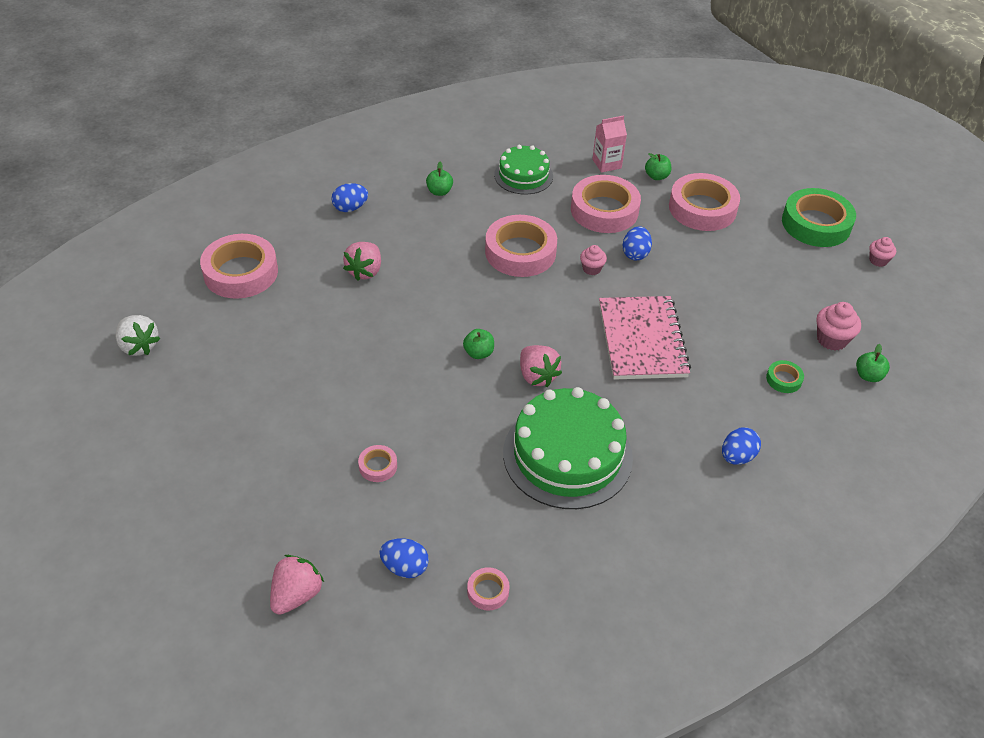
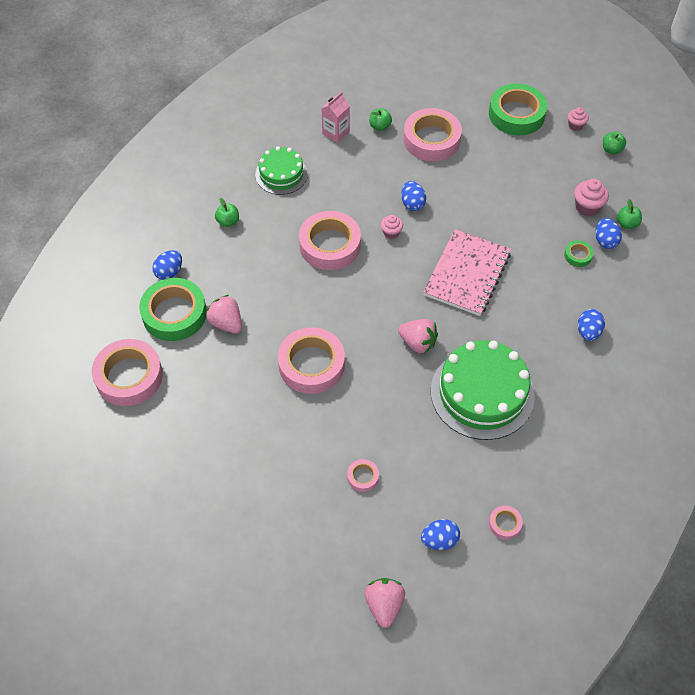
camera: 30 degrees left, 10 degrees up
(139, 346) = (102, 484): white strawberry -> none
(325, 242) = (174, 313): none -> green tape
(365, 271) = (226, 323): pink strawberry -> pink strawberry turned 150 degrees clockwise
(478, 353) = (363, 347): green apple -> green apple (611, 150)
(604, 210) = (364, 176): pink tape -> pink tape (311, 364)
(642, 340) = (467, 274): pink notebook -> pink notebook turned 60 degrees clockwise
(828, 380) = (605, 241): none -> blue egg

